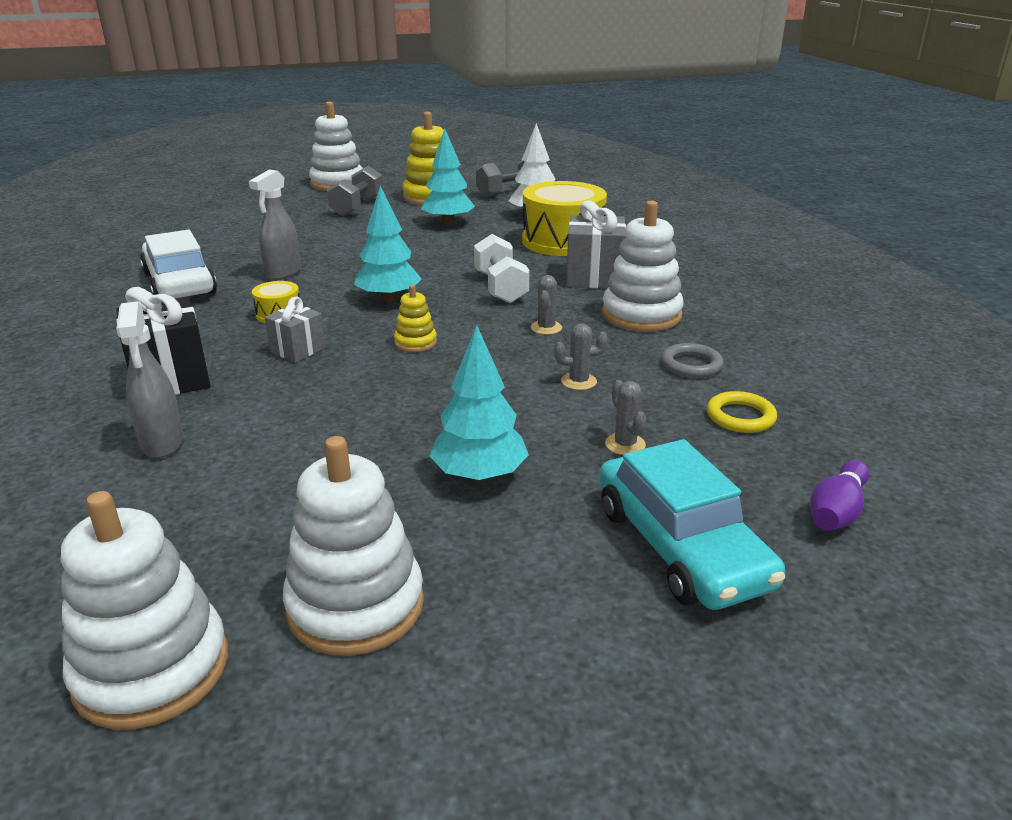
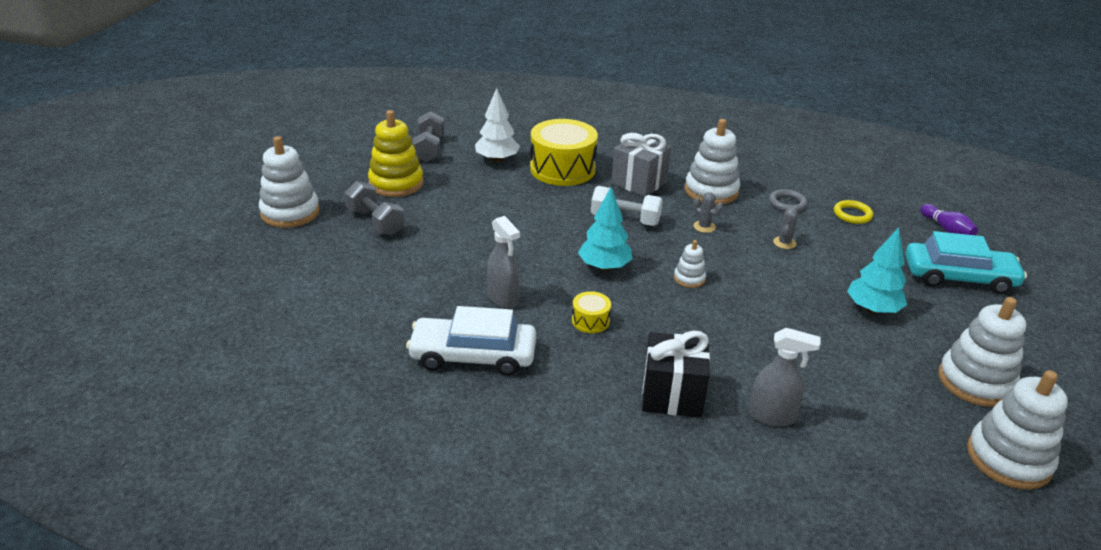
camera: 60 degrees left, 5 degrees up
(298, 350) = (664, 328): grey gift -> none
(415, 342) = (689, 278): yellow stacking toy -> white stacking toy
(448, 222) = (469, 196): turquoise tree -> none
(625, 444) = (862, 256): grey cactus -> none

